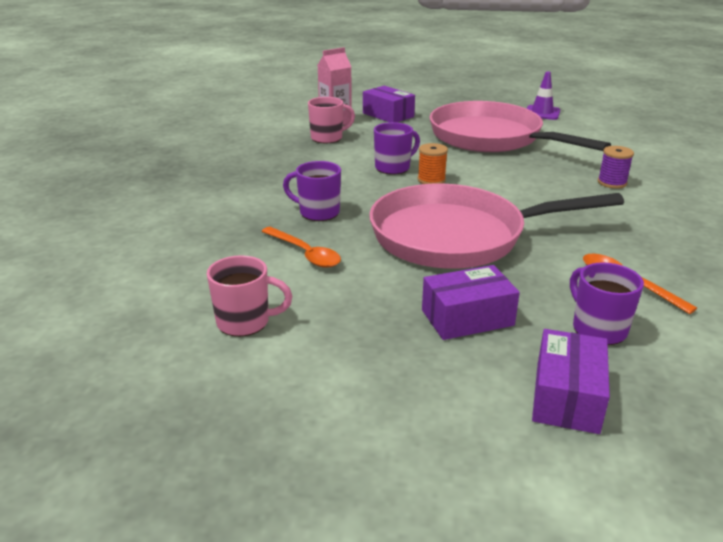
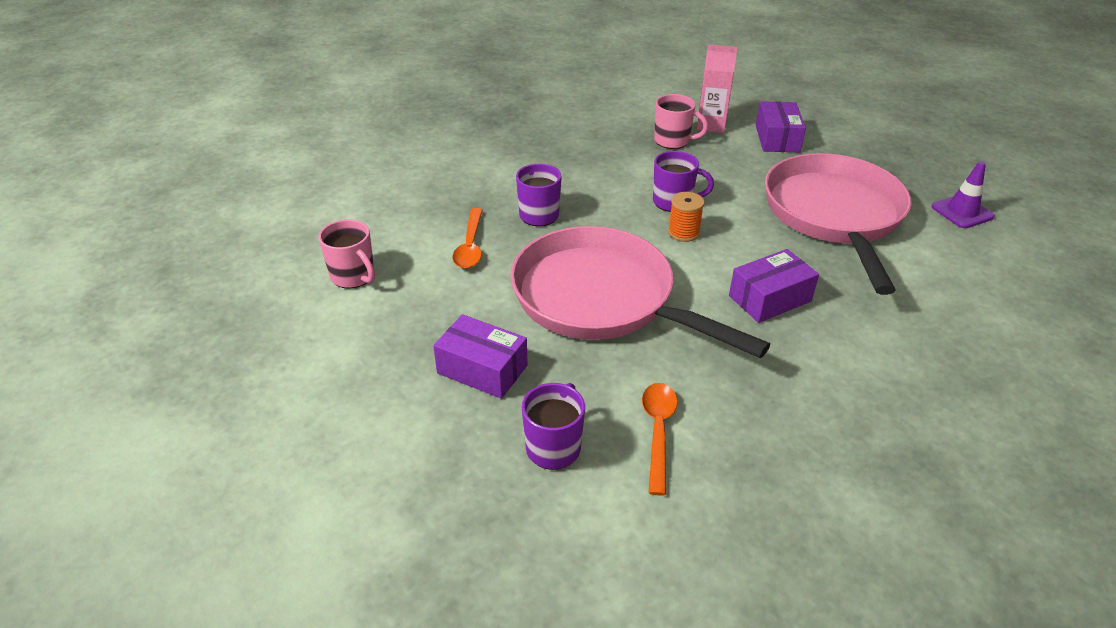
camera: 45 degrees right, 10 degrees up
(567, 397) = (435, 472): purple box -> purple box (770, 298)
(612, 183) = (862, 334): purple spool -> none

